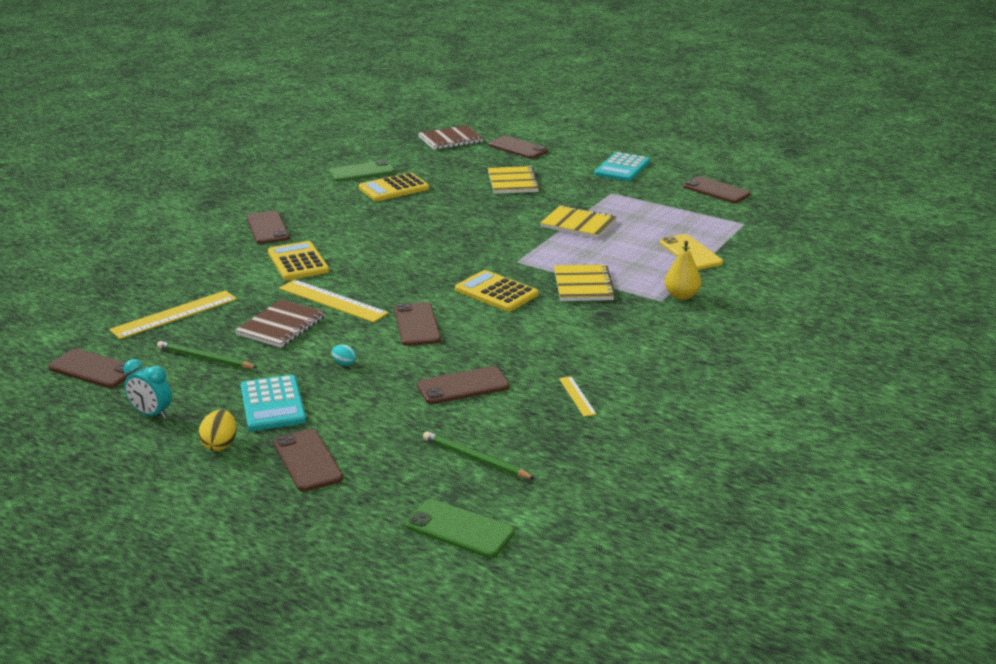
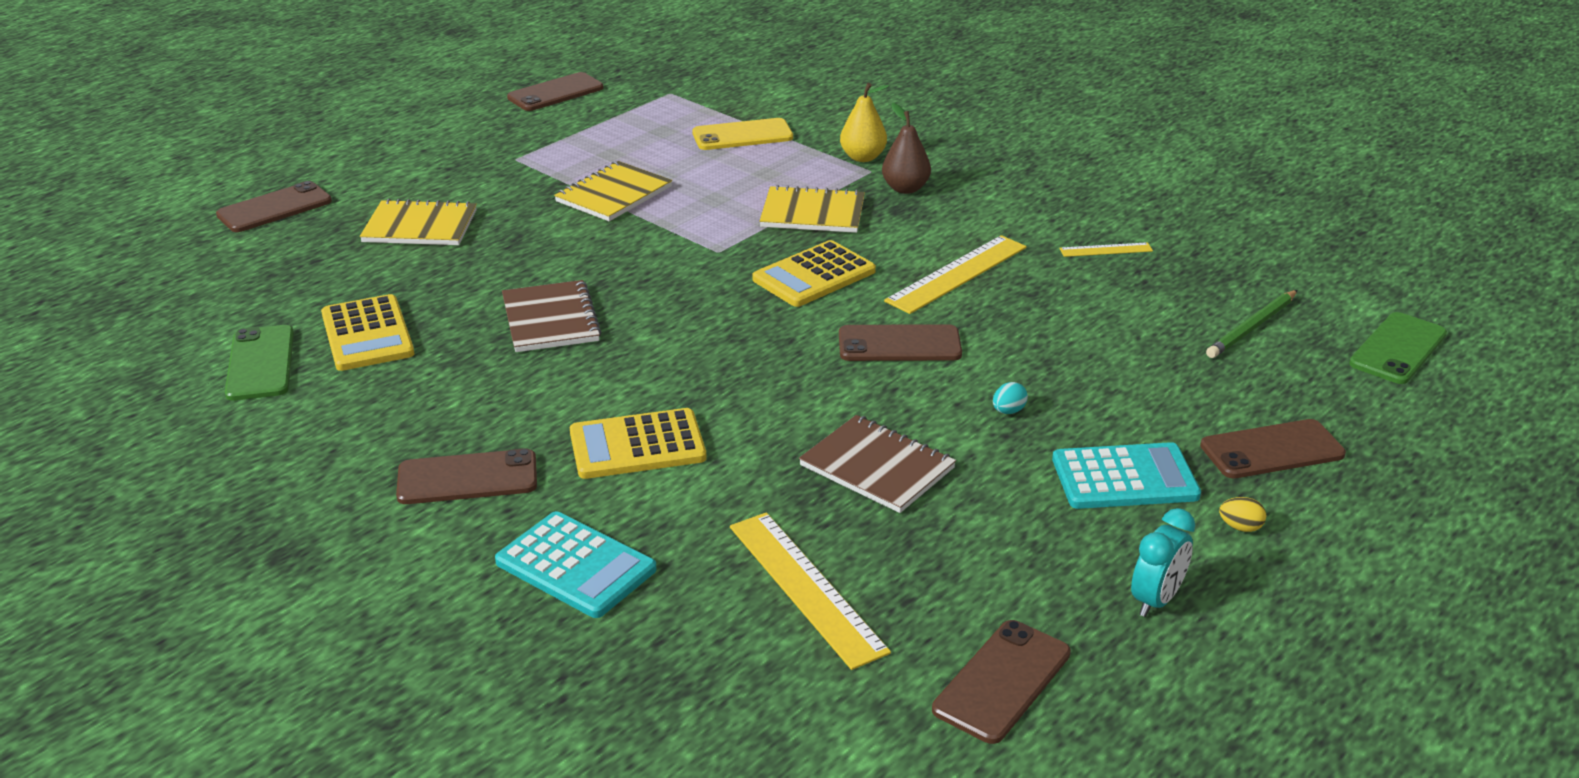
camera: 80 degrees left, 5 degrees up
(205, 358) = (978, 547): green pencil -> none
(220, 445) = (1240, 527): yellow egg -> yellow egg, size x0.63
(333, 301) = (800, 414): yellow ruler -> yellow ruler (956, 274)
(450, 139) = (174, 264): brown notebook -> brown notebook (550, 319)
(463, 386) = (1079, 322): brown phone -> none
(622, 168) = (428, 140): turquoise calculator -> turquoise calculator (575, 566)
(639, 314) = (905, 188): none -> brown pear

